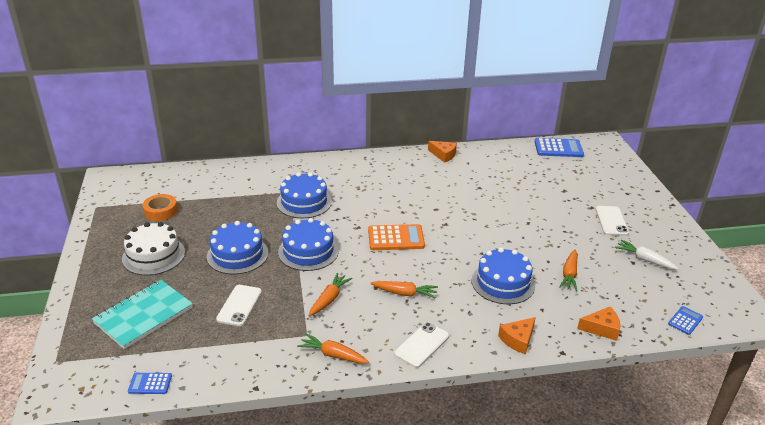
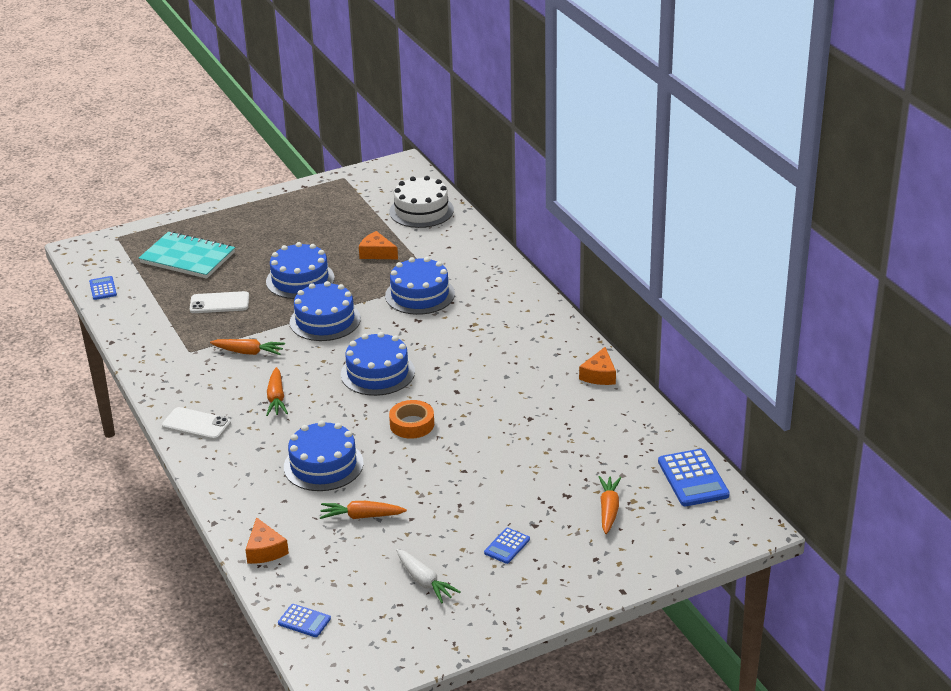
camera: 75 degrees right, 0 degrees up
(153, 255) = (278, 234): white cake -> white cake (421, 211)
(161, 211) = (355, 214): orange tape -> orange tape (412, 424)
(333, 355) = (166, 373): orange carrot -> orange carrot (609, 509)
(396, 238) = (377, 373): orange calculator -> blue cake
(518, 339) = (225, 488): orange cheese -> orange cheese (377, 253)
(611, 221) = (507, 546): white phone -> blue calculator
(644, 259) = (424, 581): white carrot -> white carrot turned 120 degrees clockwise

